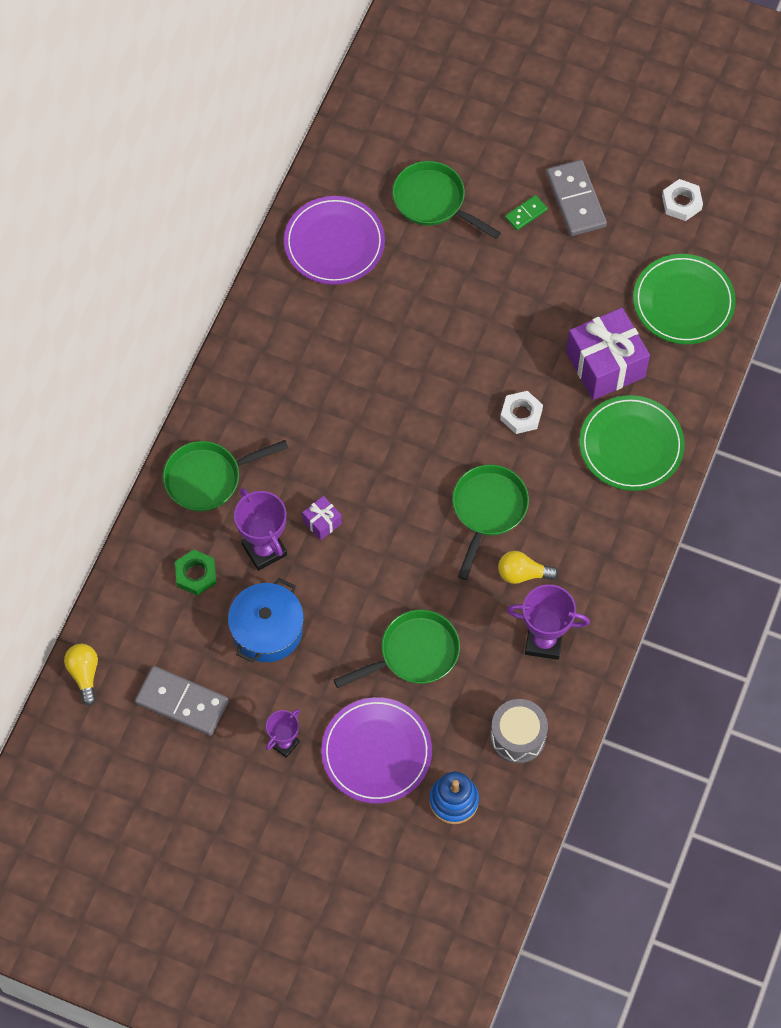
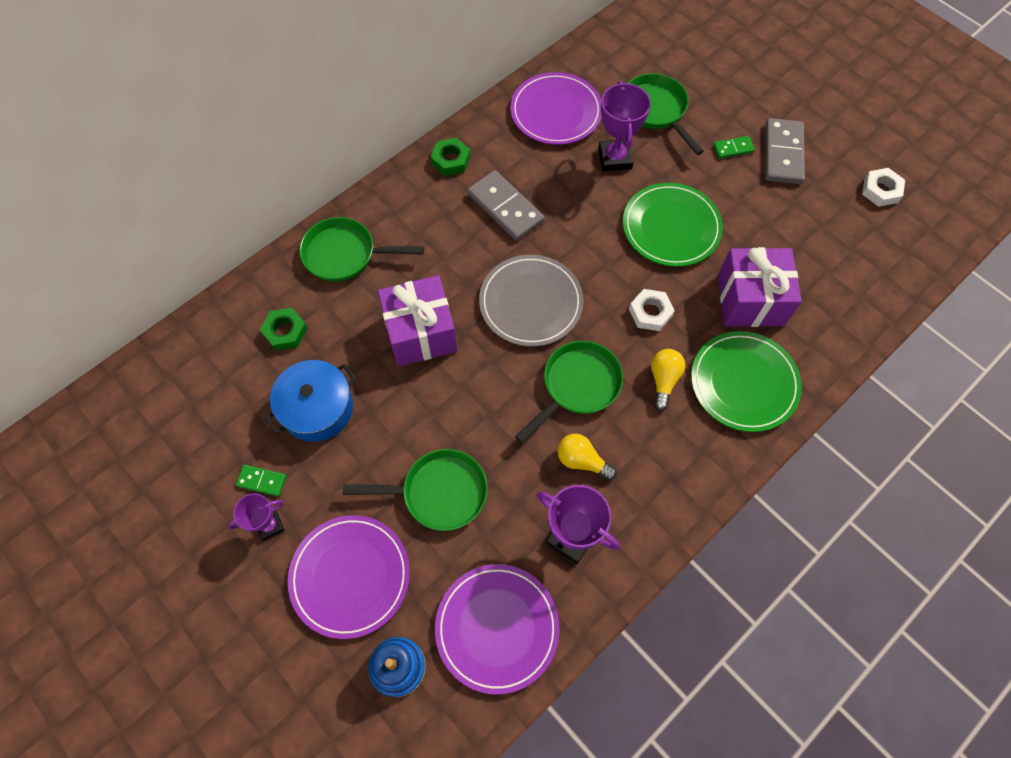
camera: 25 degrees right, 0 degrees up
(84, 674) = (137, 377): yellow light bulb -> yellow light bulb (663, 380)
(182, 702) = (203, 442): grey domino -> grey domino (505, 208)
(255, 711) = (262, 481): none -> green domino
(257, 339) = (451, 160): none -> green nut
(264, 549) = (357, 335): purple trophy -> purple trophy (615, 158)
(322, 522) = (420, 333): purple gift -> purple gift, size x2.19
(408, 451) = (531, 302): none -> grey plate
(518, 736) = (497, 628): grey drum -> purple plate
(683, 302) = (849, 274): green plate -> green plate (671, 227)

